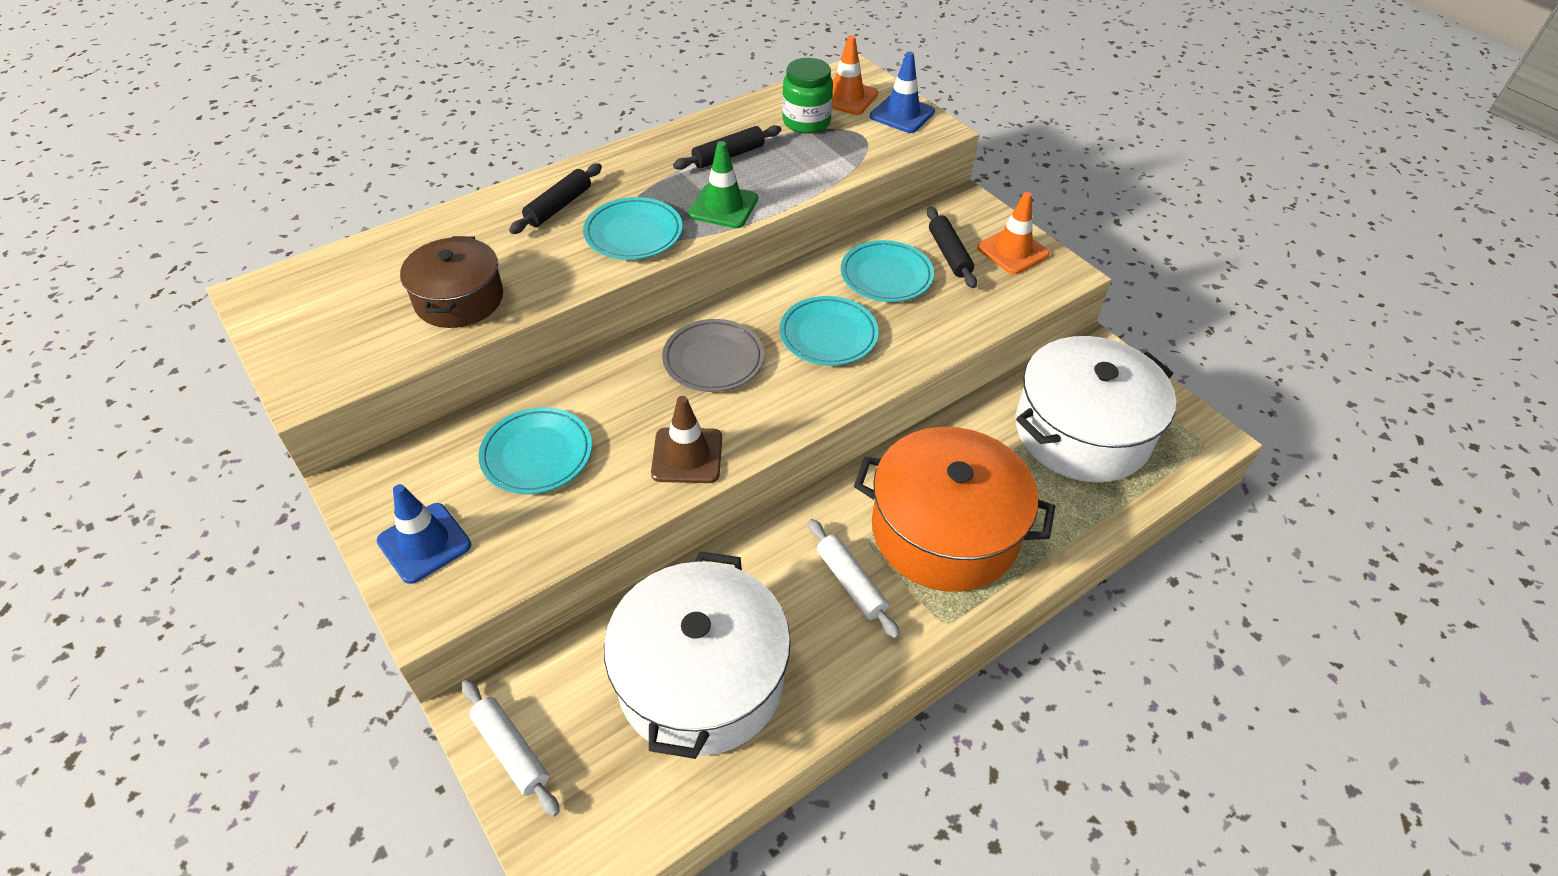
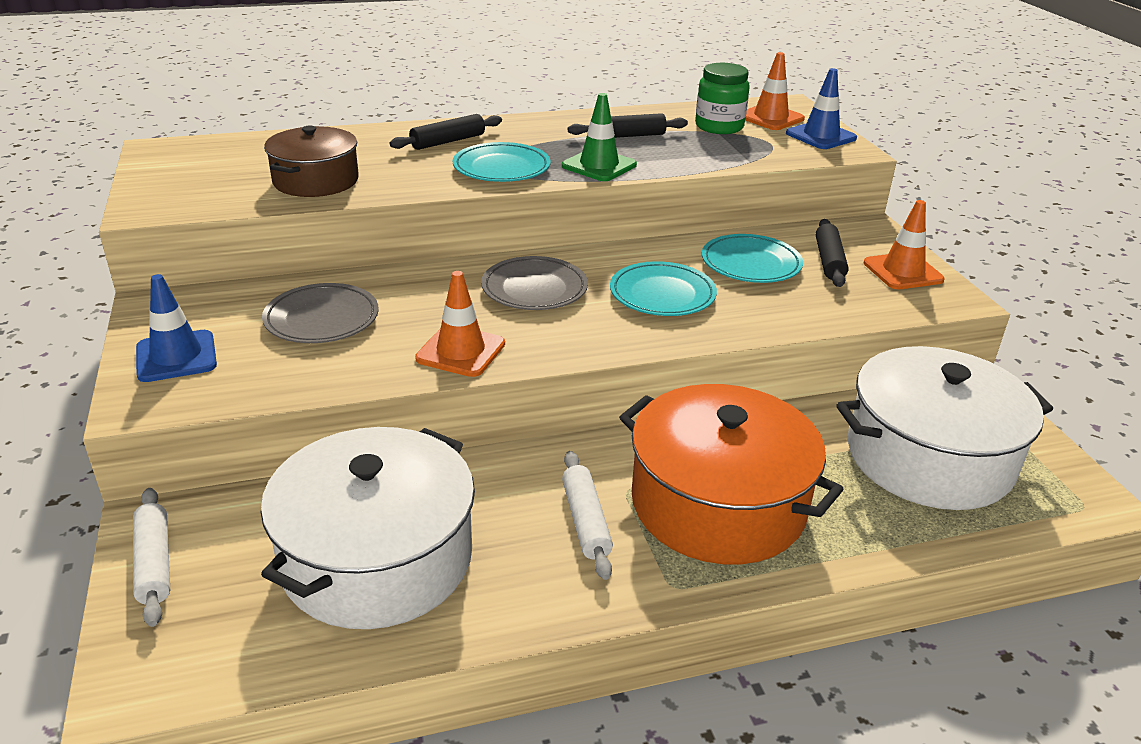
camera: 20 degrees right, 15 degrees down
(537, 454) = (322, 319): turquoise plate -> grey plate
(687, 456) = (460, 351): brown traffic cone -> orange traffic cone

